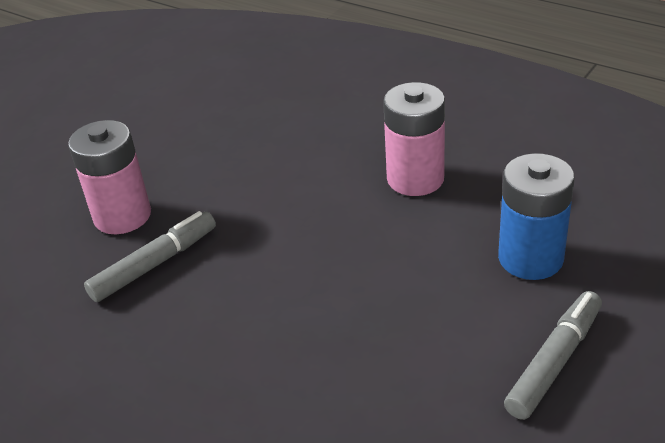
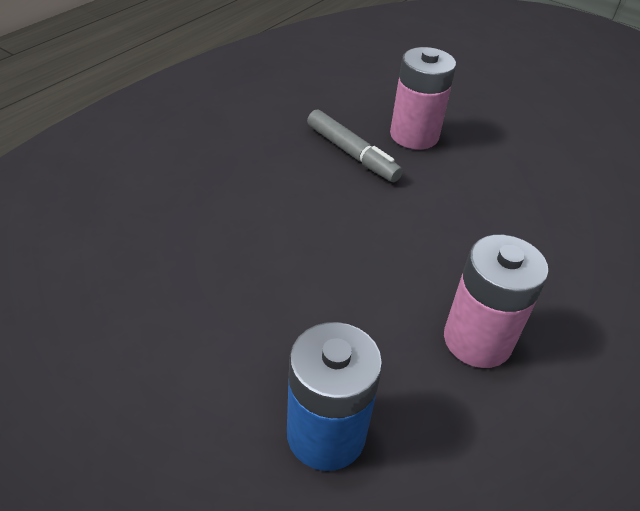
camera: 85 degrees right, 5 degrees up
(554, 362) = (161, 423): grey marker -> none

